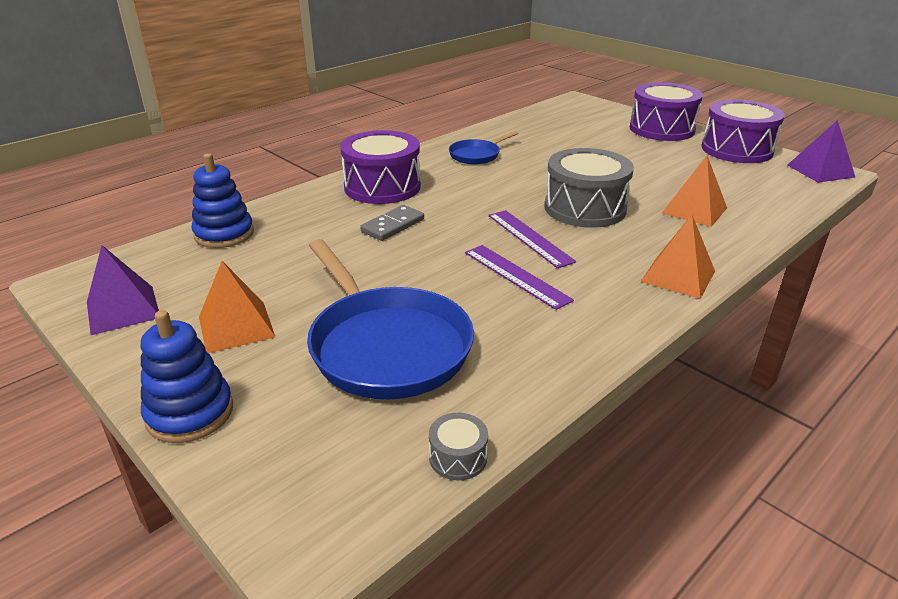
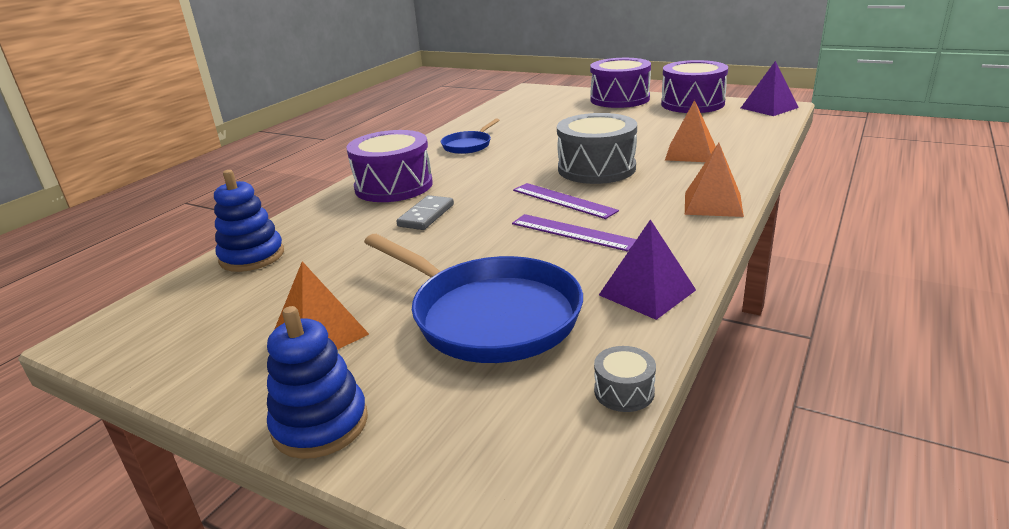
camera: 15 degrees left, 5 degrees down
(123, 309) = (178, 348): purple pyramid -> purple pyramid (647, 292)

